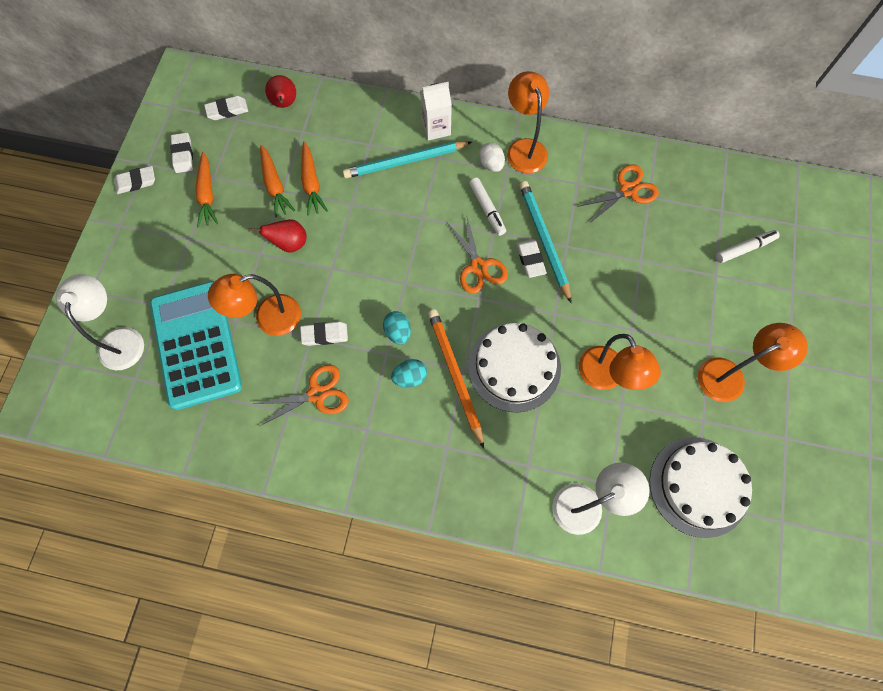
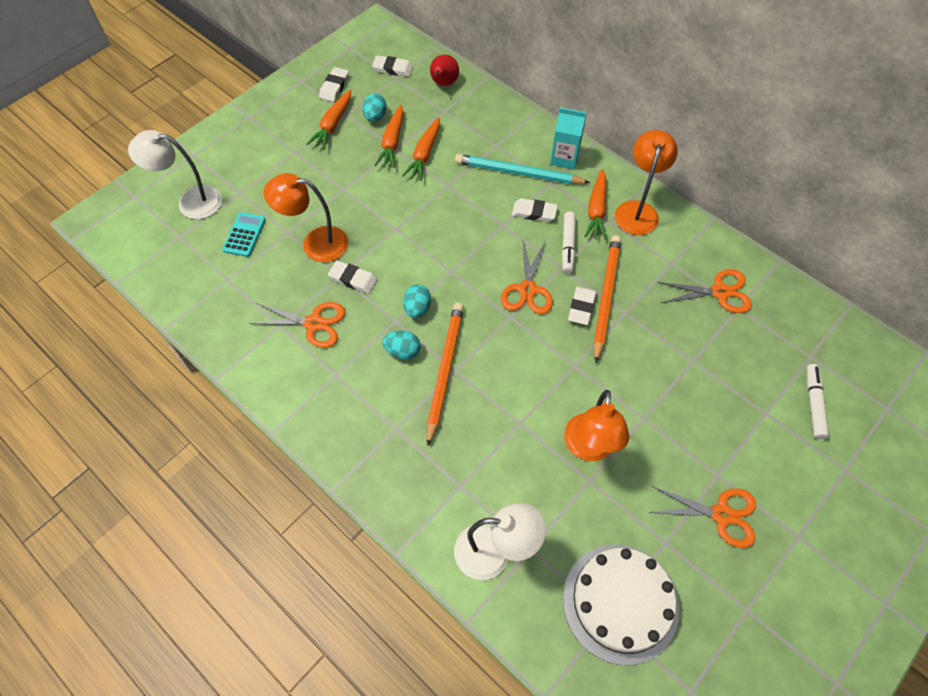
camera: 30 degrees right, 10 degrees down
(121, 339) = (191, 201): white lamp -> white lamp turned 105 degrees counterclockwise
(136, 182) = (284, 91): white eraser -> white eraser (534, 212)
(196, 345) = (244, 235): turquoise calculator -> turquoise calculator, size x0.42
(242, 167) = (375, 117): none -> turquoise egg
(289, 243) = (373, 193): red pear -> none
(436, 128) = (564, 158): white carton -> turquoise carton
(491, 164) = (596, 210): white egg -> orange carrot
(514, 367) = (504, 392): white cake -> none
(543, 240) = (605, 297): turquoise pencil -> orange pencil
(729, 375) = (721, 515): orange lamp -> orange scissors
(744, 249) = (813, 404): white marker -> white marker turned 90 degrees counterclockwise

